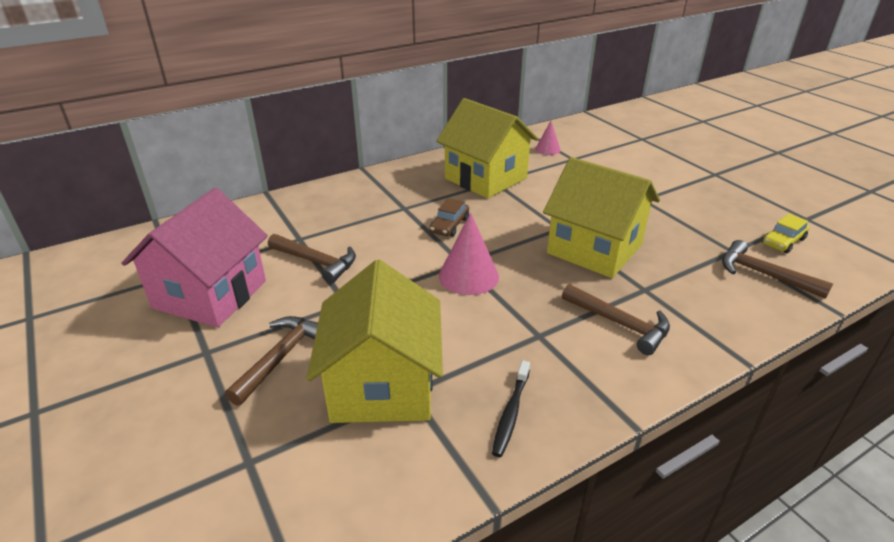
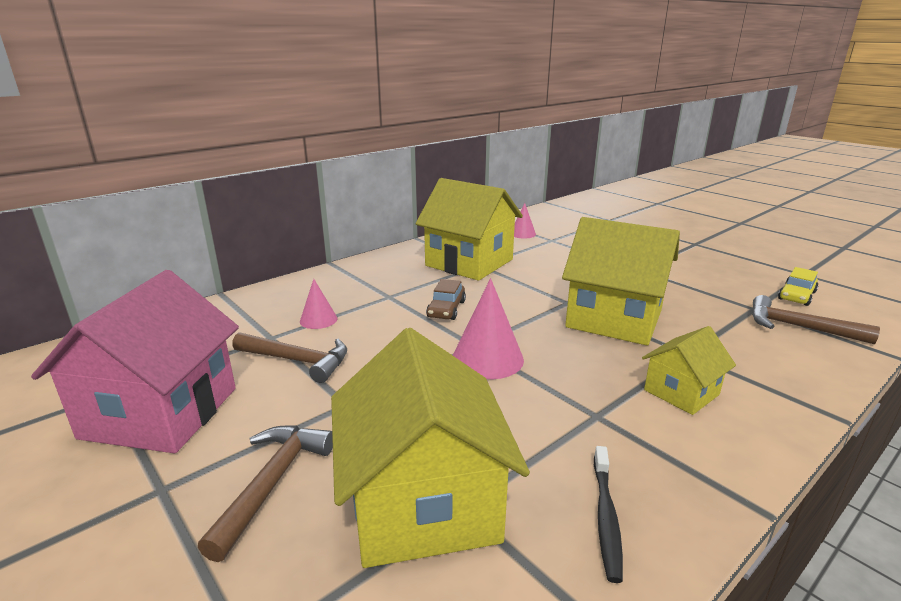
camera: 10 degrees left, 10 degrees down
(340, 225) = (318, 320): none -> pink cone
(619, 324) = (681, 392): brown hammer -> yellow house

